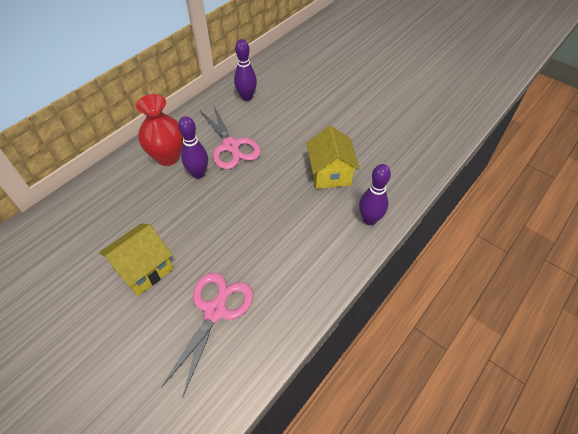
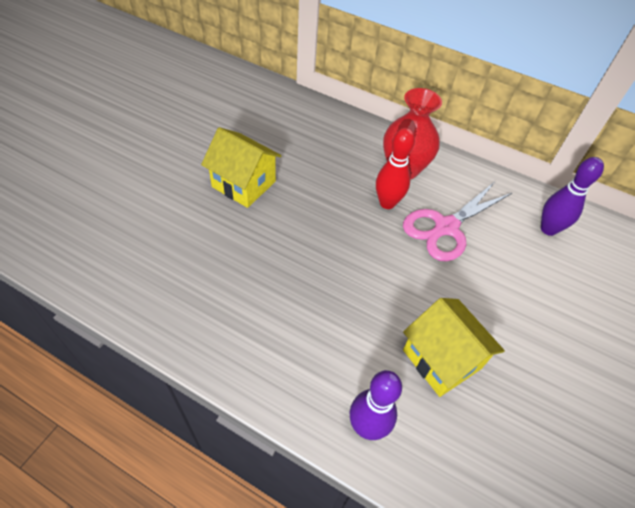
camera: 75 degrees right, 0 degrees up
(198, 174) = (387, 203): purple bowling pin -> red bowling pin
(215, 311) = (197, 256): pink scissors -> none
(330, 173) = (441, 359): yellow house -> yellow house turned 75 degrees clockwise

